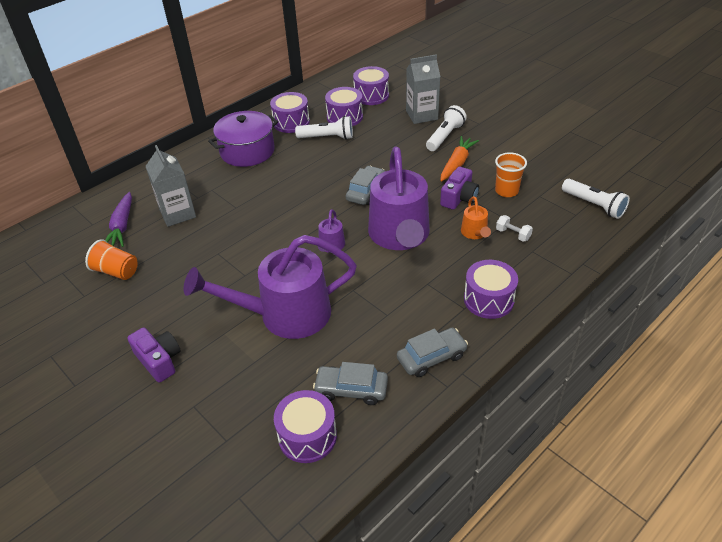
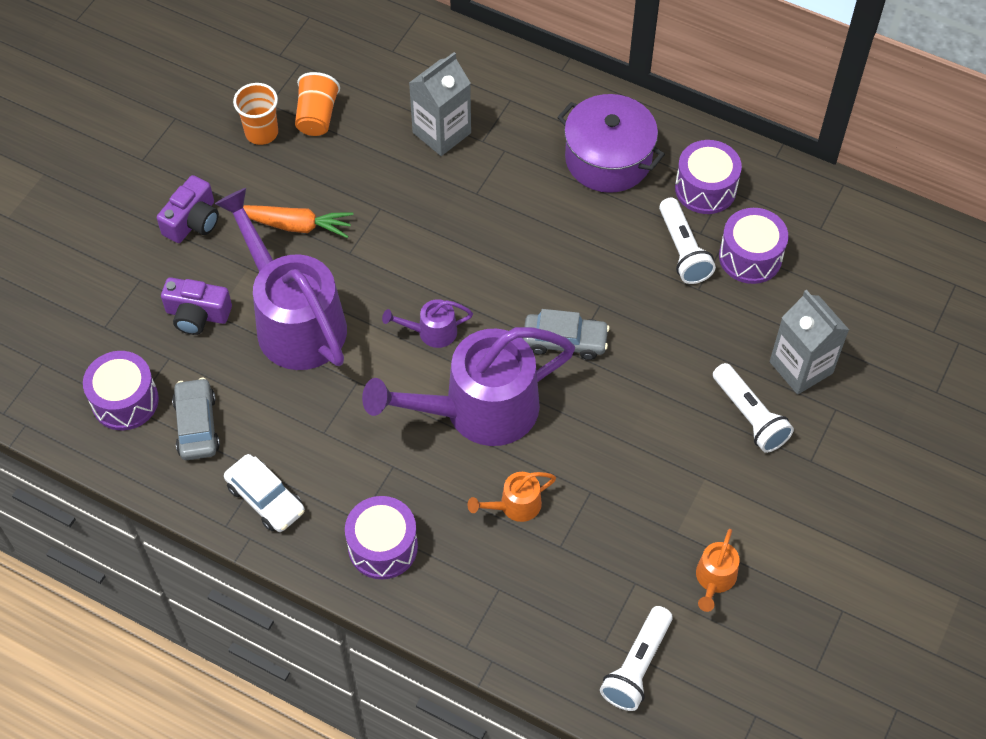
camera: 70 degrees right, 15 degrees up
(122, 226) = (398, 84): purple carrot -> none
(371, 95) = (832, 277): purple drum -> none
(431, 357) = (265, 499): grey car -> white car
(445, 136) = (749, 416): white flashlight -> white flashlight turned 45 degrees clockwise
(457, 163) = (679, 449): orange carrot -> orange carrot (296, 225)
(459, 198) = (591, 469): purple camera -> purple camera (197, 315)
(506, 191) = (631, 533): orange cup -> orange cup (261, 133)
(513, 234) = (528, 557): white dumbbell -> none
(543, 167) = (714, 579): none -> orange watering can

